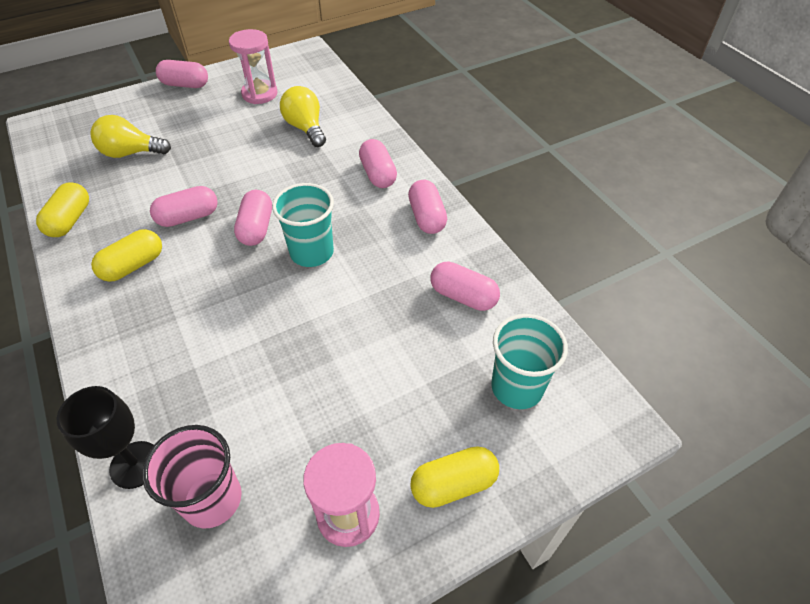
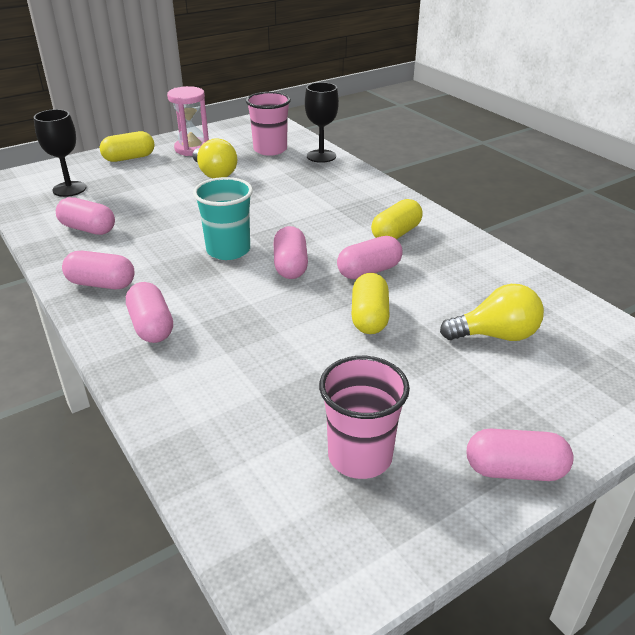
camera: 175 degrees right, 15 degrees down
(70, 220) = (493, 262): yellow capsule -> yellow capsule (369, 317)
(259, 94) = (360, 456): pink hourglass -> pink cup
(305, 128) = (259, 389): yellow light bulb -> yellow light bulb (215, 174)
(427, 217) = (101, 284): pink capsule -> pink capsule turned 60 degrees counterclockwise
(517, 387) = (69, 189): turquoise cup -> black goblet

